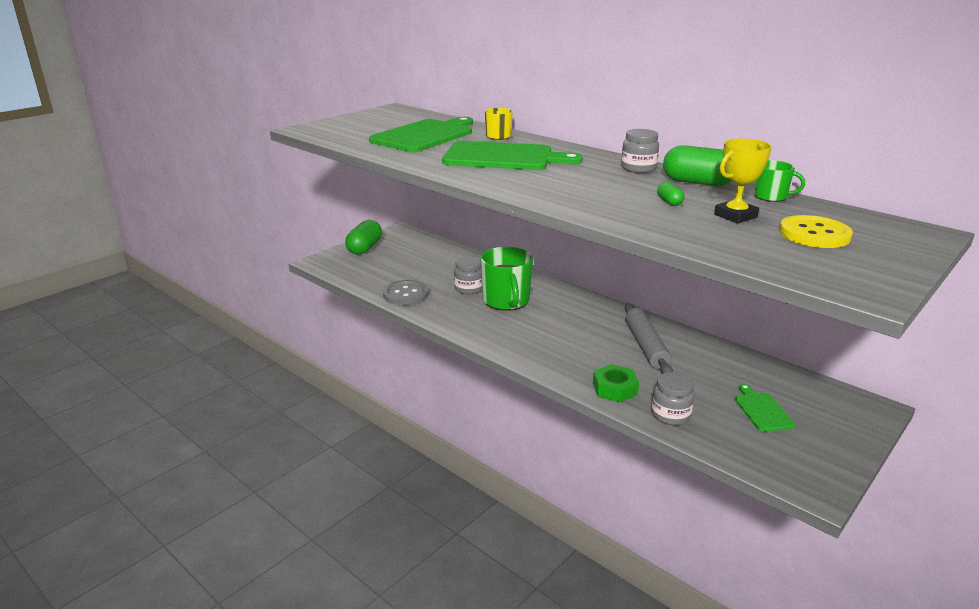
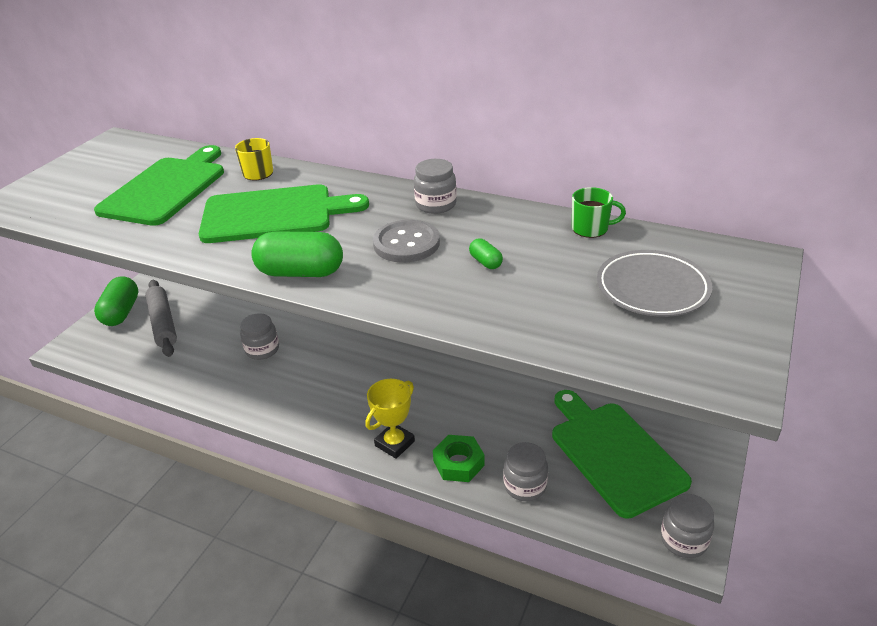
camera: 15 degrees left, 10 degrees up
(405, 294) = (189, 376): grey button -> grey button (406, 243)
(506, 301) = (310, 359): green mug -> none
(646, 346) = (477, 391): grey rolling pin -> grey rolling pin (163, 323)
(697, 182) = (507, 218): green capsule -> green capsule (300, 272)
(735, 216) = (563, 272): yellow trophy -> yellow trophy (394, 443)
(762, 410) = (614, 453): green cutting board -> green cutting board, size x2.06
(812, 481) = (683, 540): none -> grey jar
(814, 234) = (652, 288): yellow button -> grey plate

